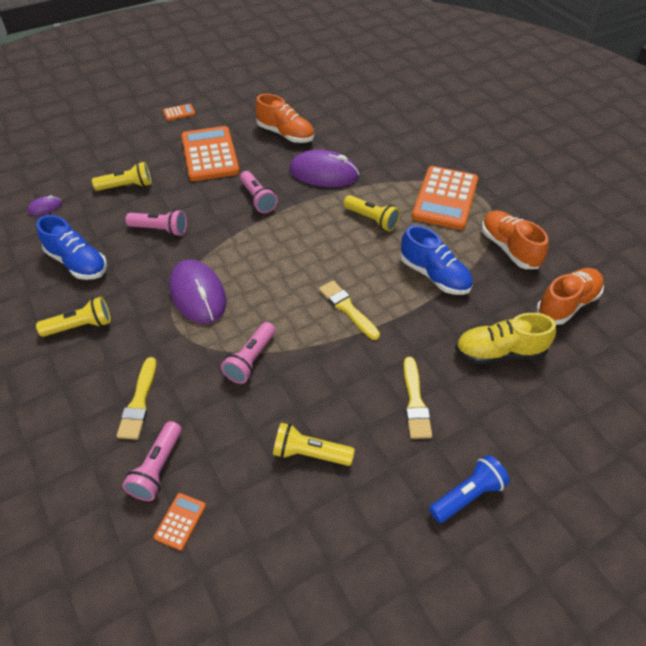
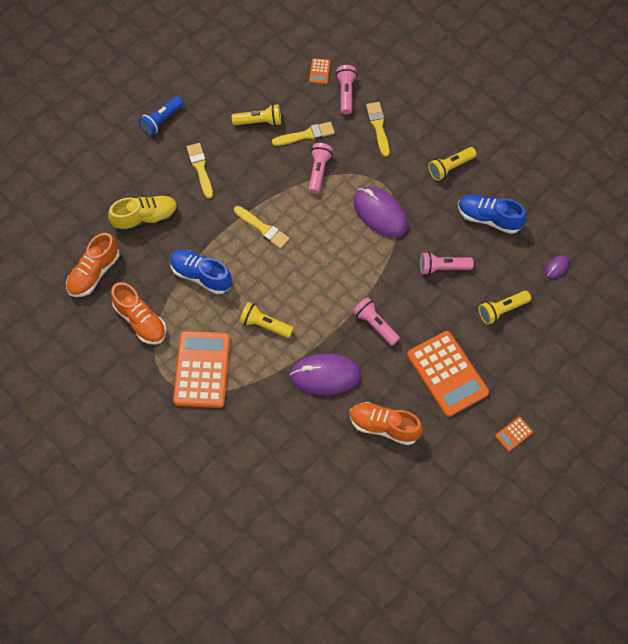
camera: 165 degrees right, 15 degrees up
(247, 415) = (306, 135): none -> yellow brush

